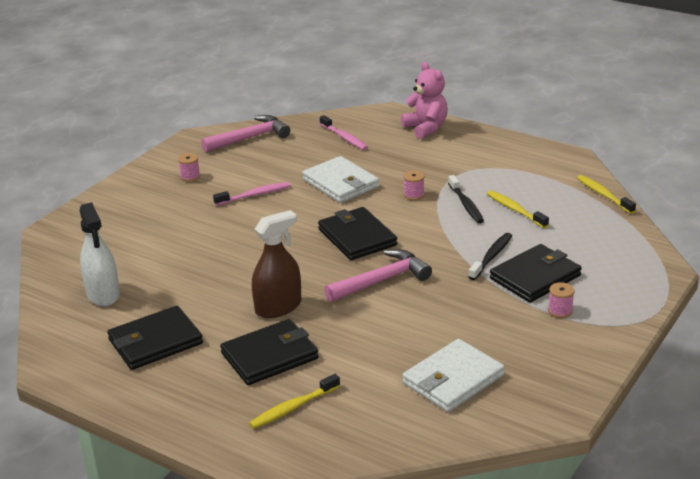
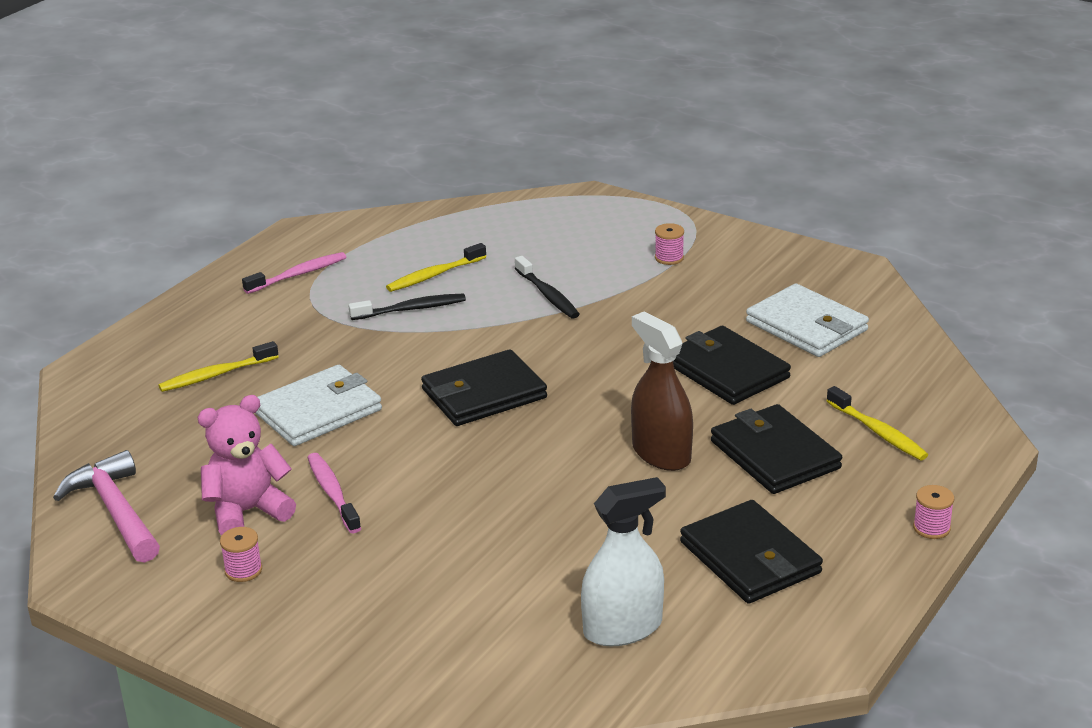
camera: 90 degrees left, 0 degrees up
(344, 138) = (161, 411): pink toothbrush -> pink toothbrush (298, 274)
(382, 280) = (598, 373): pink hammer -> none
(414, 195) = (373, 348): pink spool -> pink spool (931, 528)
(426, 128) = (161, 337): pink teddy bear -> pink teddy bear (247, 512)
(491, 257) = (548, 295): black toothbrush -> black toothbrush turned 150 degrees counterclockwise
(535, 277) = (597, 269): black wallet -> black wallet (727, 370)
(603, 195) = (410, 217): yellow toothbrush -> yellow toothbrush (216, 375)

